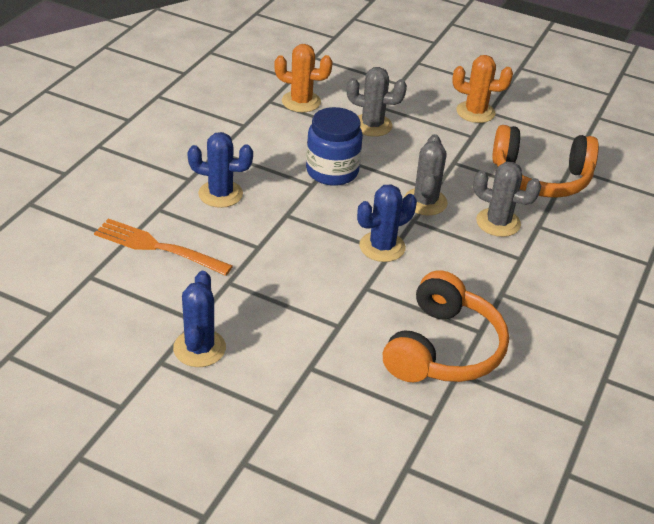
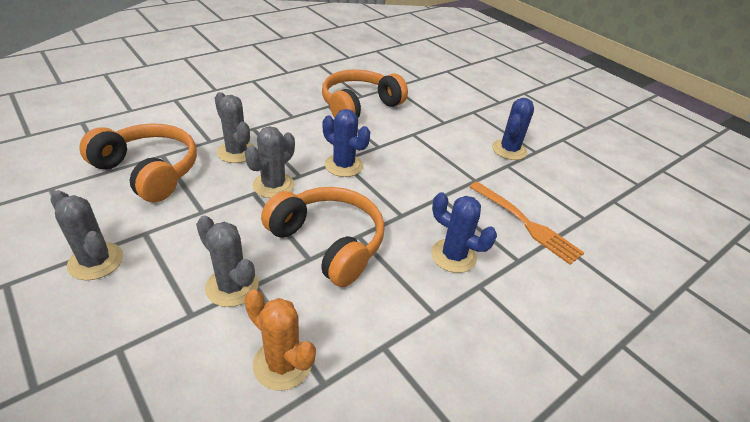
camera: 155 degrees left, 0 degrees up
(332, 171) = (328, 243): blue jar -> orange headphones
(382, 247) = (343, 165): blue cactus -> blue cactus turned 45 degrees clockwise
(475, 112) = (96, 261): orange cactus -> grey cactus

